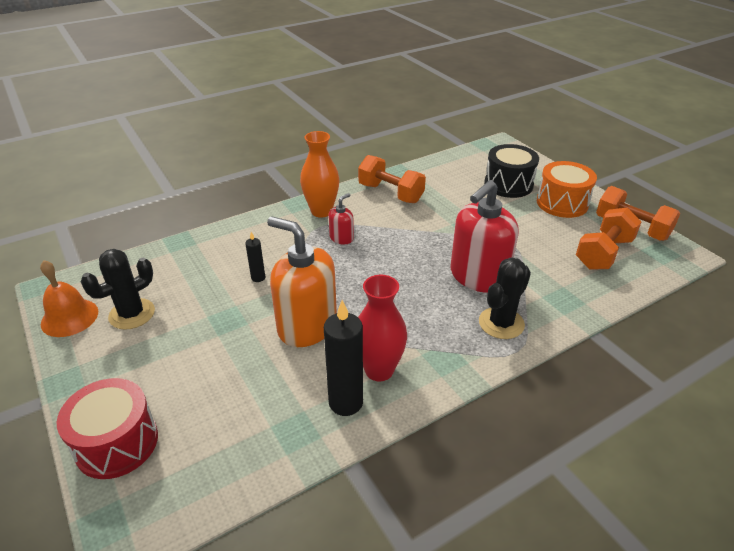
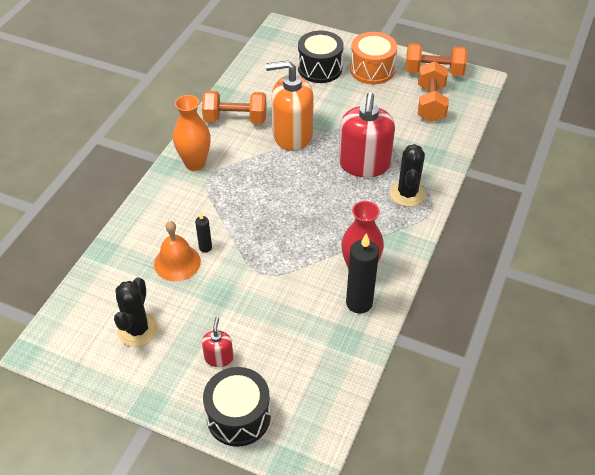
camera: 35 degrees left, 10 degrees up
(69, 317) = (88, 360): orange bell -> orange bell (177, 262)
(117, 443) = (238, 416): red drum -> black drum
(307, 326) = (281, 265): orange soap dispenser -> orange soap dispenser (292, 135)
(341, 238) = (236, 180): red soap dispenser -> red soap dispenser (219, 357)

